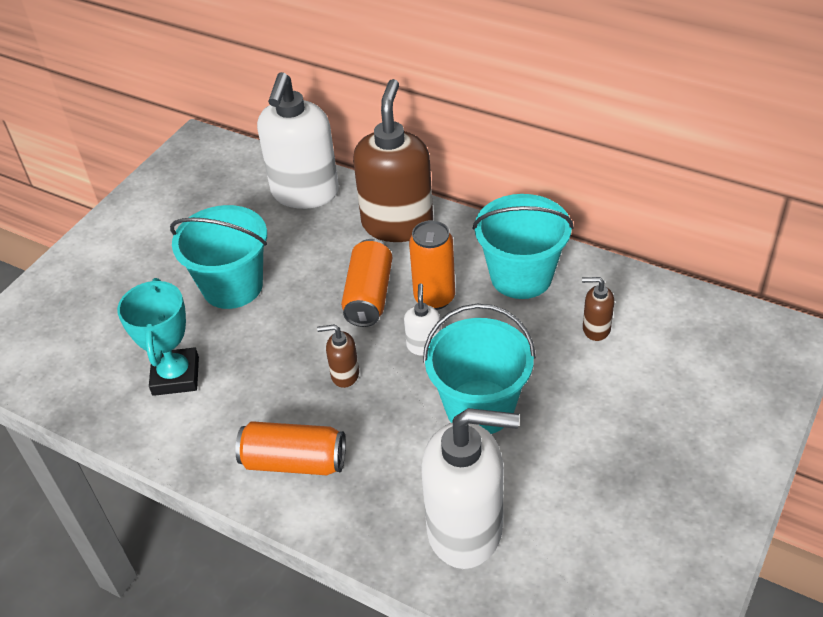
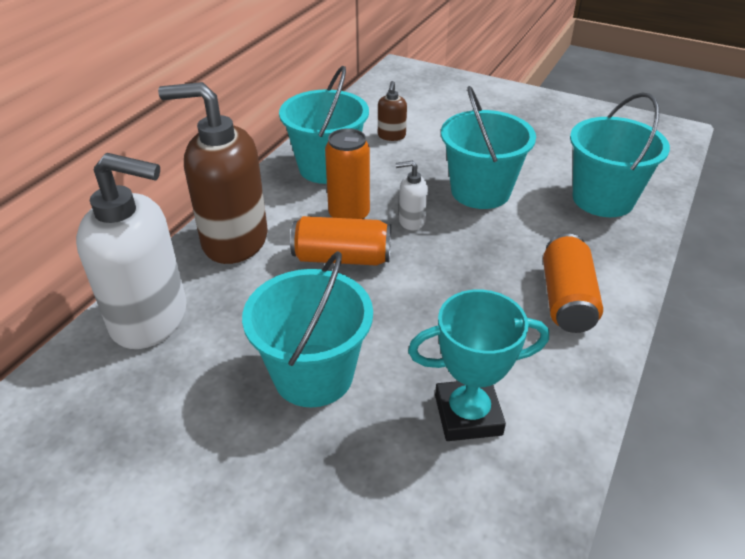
camera: 95 degrees left, 5 degrees down
(344, 375) = (452, 270): brown soap dispenser -> none
(466, 530) = (603, 199): white soap dispenser -> turquoise bucket

